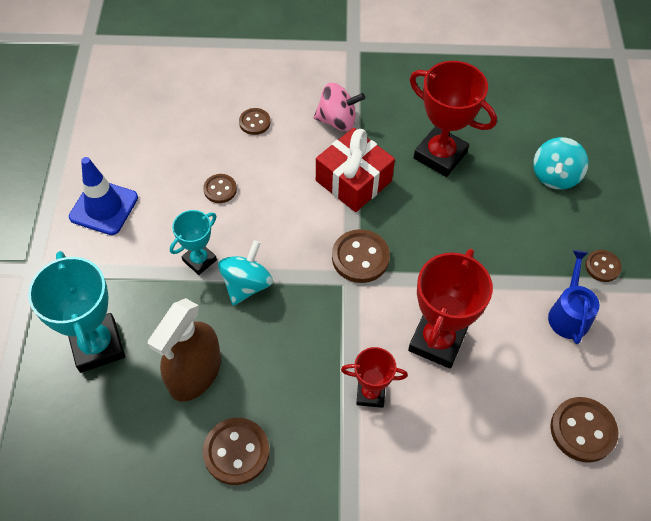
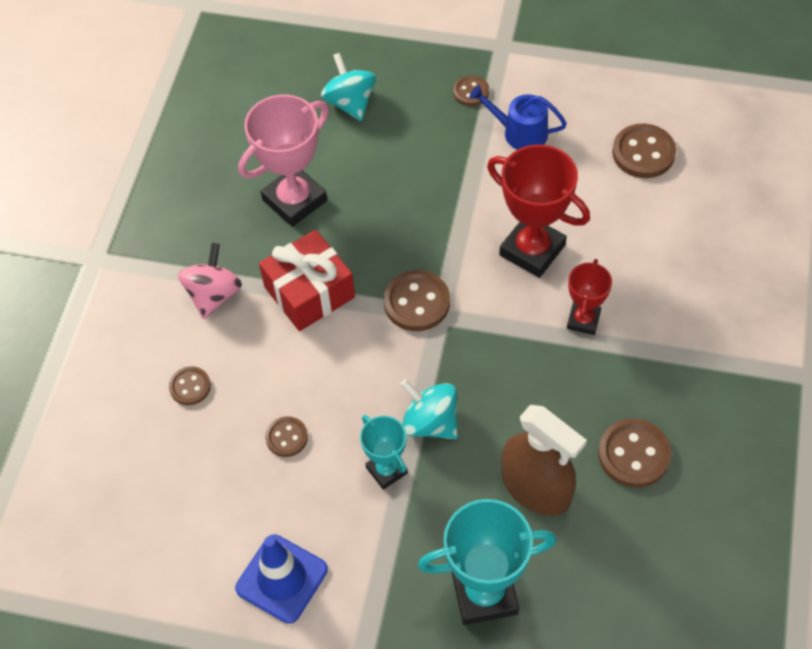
camera: 75 degrees left, 0 degrees up
(440, 155) = (294, 200): red trophy -> pink trophy
(555, 176) = (350, 103): turquoise spinning top -> turquoise spinning top turned 150 degrees counterclockwise

